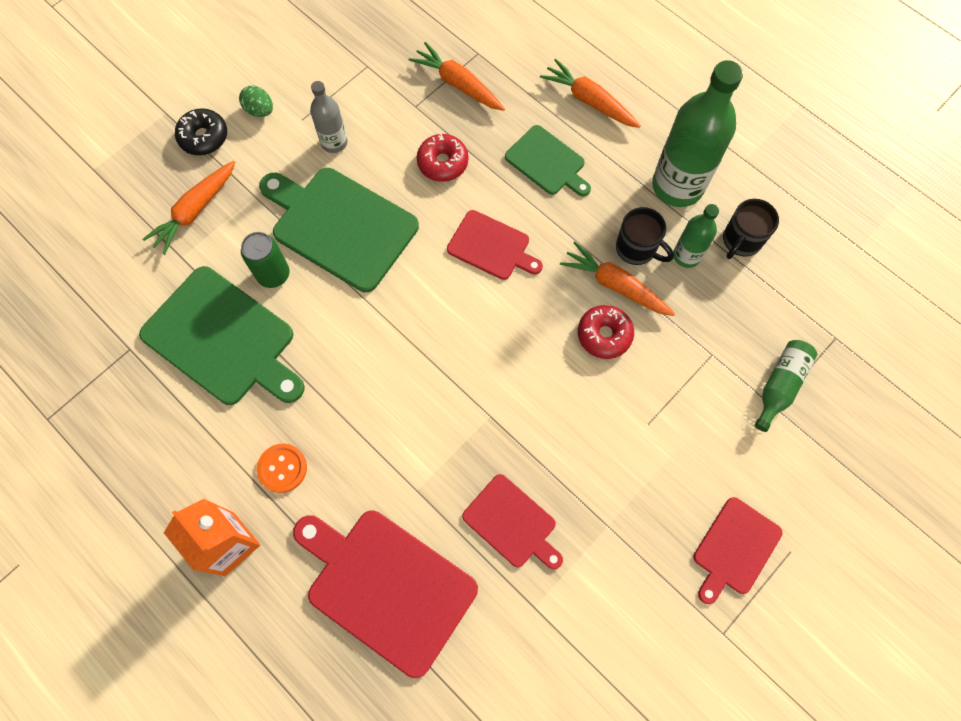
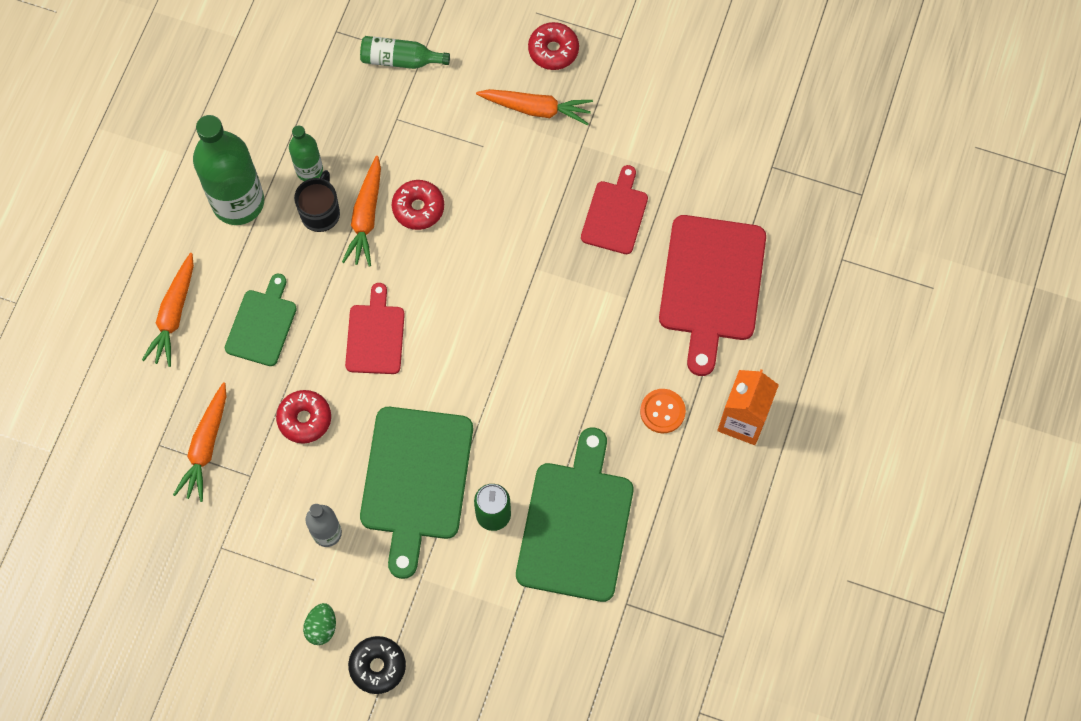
camera: 115 degrees left, 0 degrees up
(195, 211) = (463, 626): orange carrot -> orange carrot (536, 109)
(735, 549) = (553, 50): red cutting board -> red donut
(741, 241) = (273, 131): black mug -> none

